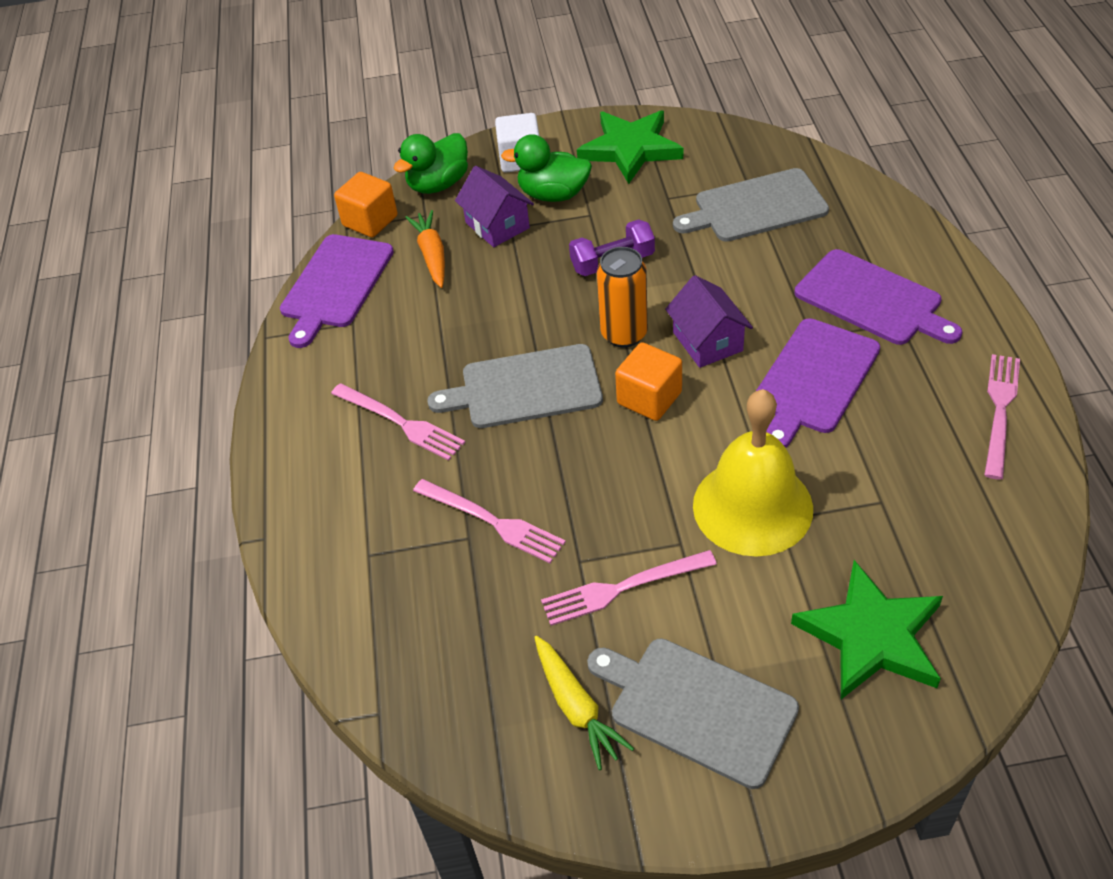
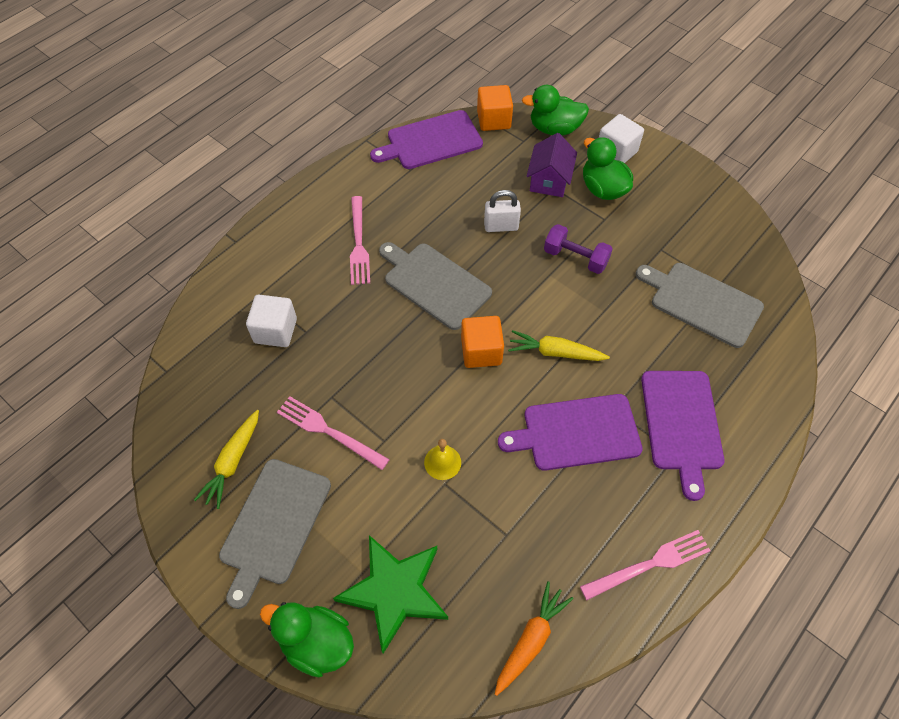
camera: 45 degrees right, 10 degrees up
(432, 255) = (495, 167): orange carrot -> orange carrot (530, 640)
(437, 566) = (275, 331): none -> white cube
(492, 521) = (325, 335): pink fork -> none
(512, 294) = (501, 226): none -> white padlock
(624, 334) = (521, 304): orange can -> none
(630, 149) = (685, 200): green star -> none
(697, 708) = (274, 525): grey cutting board -> grey cutting board turned 150 degrees counterclockwise
(707, 341) = (555, 352): purple house -> yellow carrot
(752, 506) = (442, 462): yellow bell -> yellow bell, size x0.41
(878, 745) = (316, 643): none -> green duck

